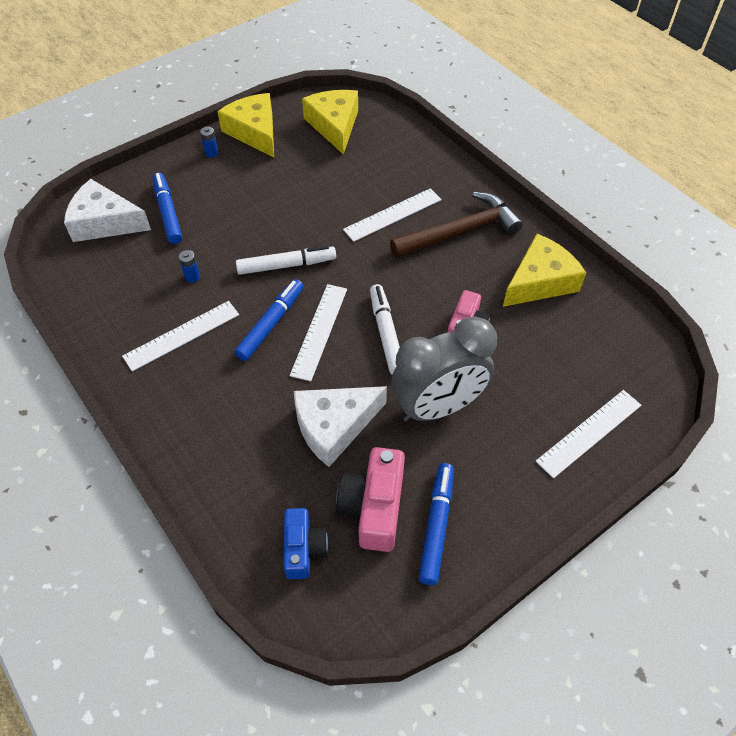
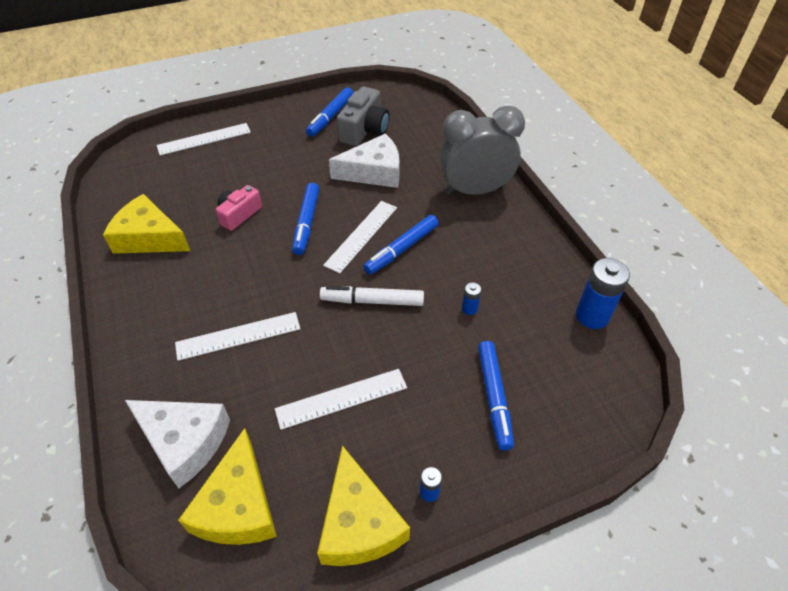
camera: 165 degrees left, 5 degrees down
(73, 293) = (592, 316): none -> blue battery
(105, 222) = (571, 400): white cheese -> white cheese (184, 441)
(182, 335) = (483, 255): white ruler -> white ruler (341, 398)
(303, 549) = (414, 121): blue camera -> none
(373, 507) = (364, 130): pink camera -> grey camera
(386, 333) = (306, 223): white marker -> blue marker
(438, 407) = (294, 169): grey clock -> grey clock (475, 191)
(460, 232) = (182, 300): brown hammer -> none
(540, 281) = (149, 237): yellow cheese -> yellow cheese turned 45 degrees clockwise

